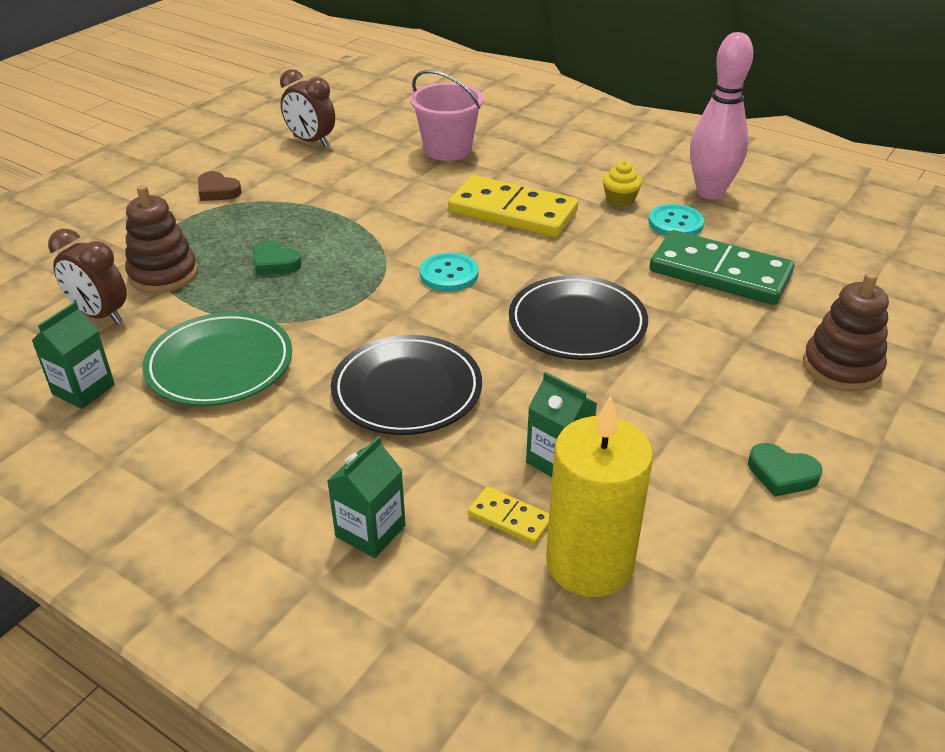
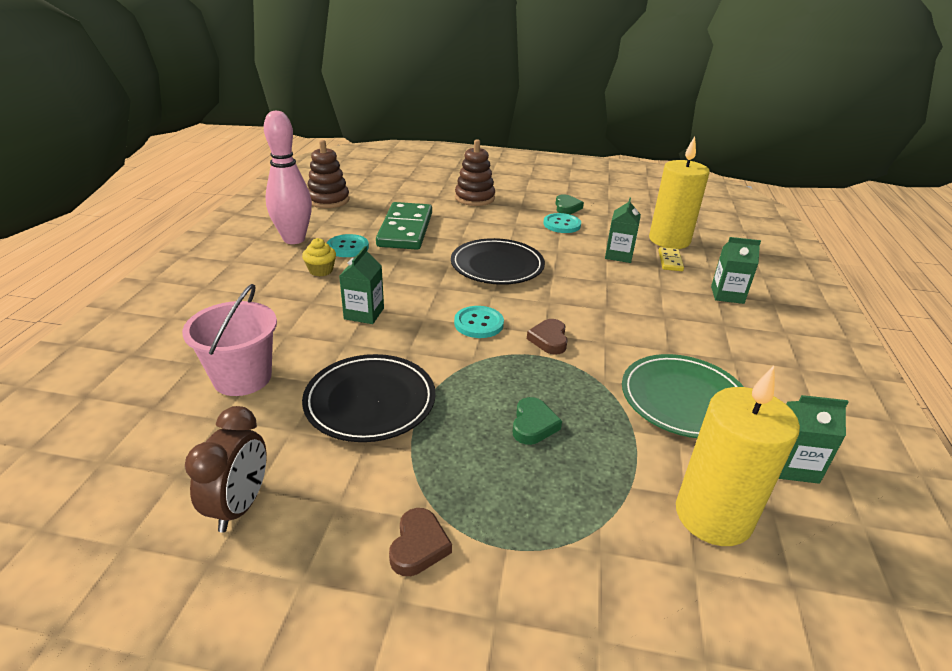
camera: 115 degrees left, 5 degrees down
(100, 315) = (713, 516): brown clock -> yellow candle
(163, 274) = (614, 502): brown stacking toy -> brown stacking toy (328, 200)
(386, 311) = (549, 340): none -> brown heart
(407, 390) = (618, 310): black plate -> black plate (370, 401)
(512, 212) = (364, 313): yellow domino -> green carton
(701, 437) = (562, 224): none -> turquoise button

